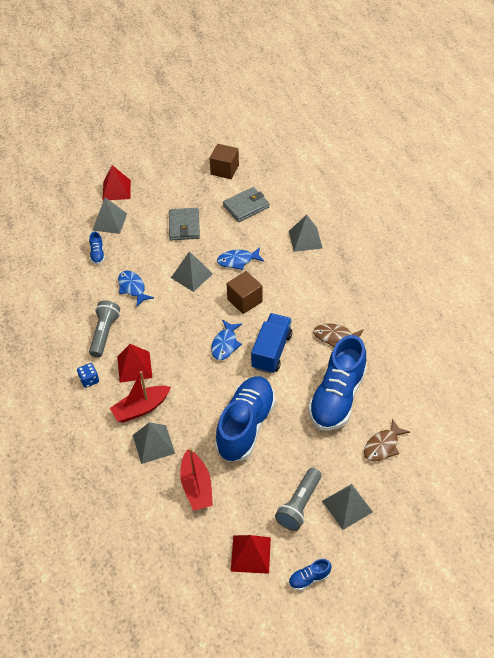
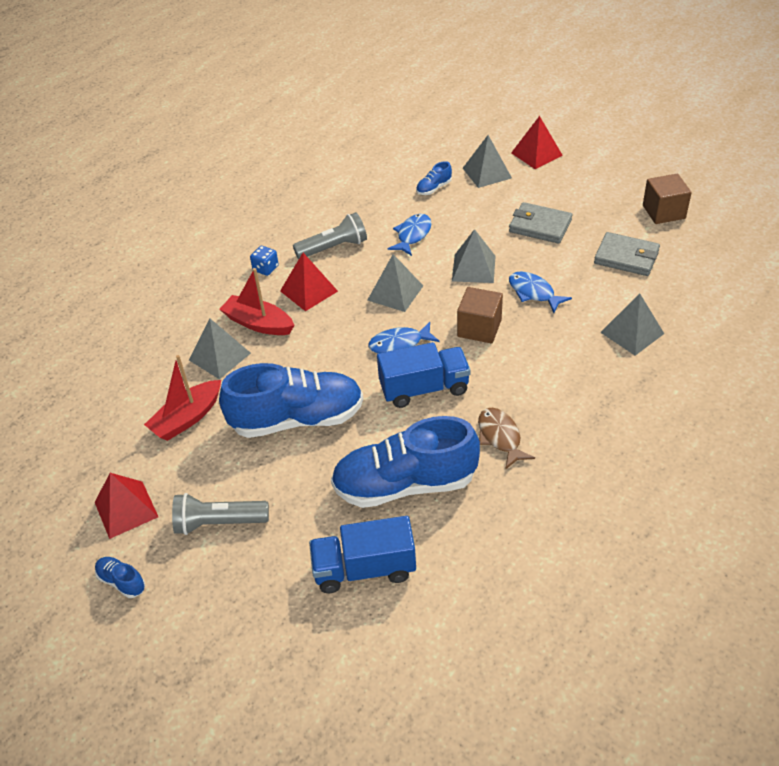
camera: 60 degrees right, 5 degrees down
(184, 226) = (540, 226): grey wallet -> grey wallet turned 60 degrees clockwise
(347, 506) = (246, 573): grey pyramid -> grey pyramid (395, 293)
(383, 446) = (364, 569): brown fish -> blue truck

